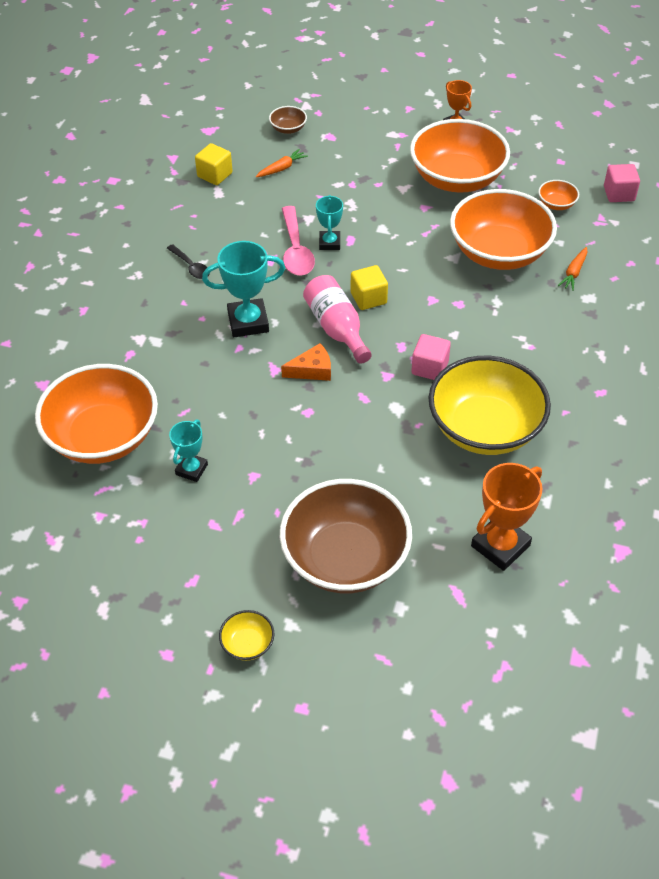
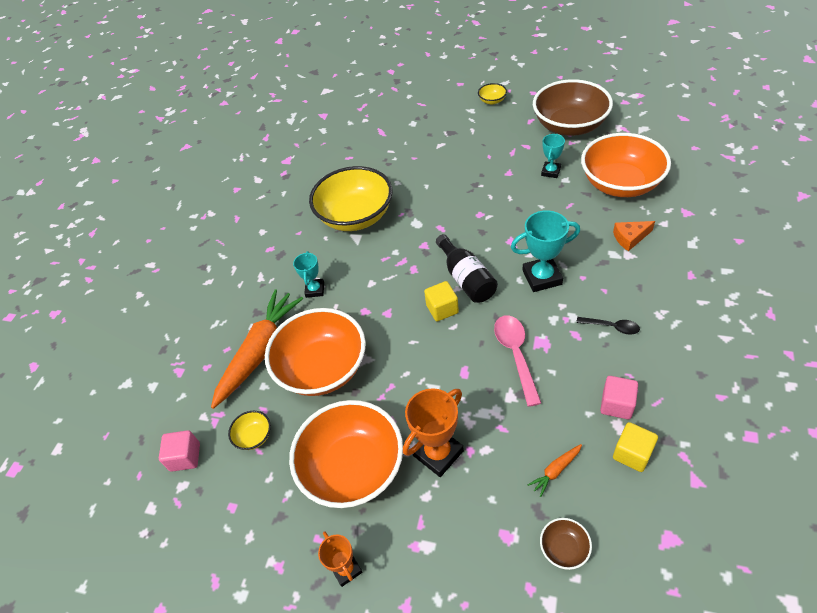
camera: 175 degrees left, 0 degrees up
(191, 266) = (612, 327): black spoon -> black spoon turned 150 degrees clockwise
(312, 370) = (481, 243): orange cheese -> orange cheese (630, 238)
(329, 243) = (484, 366): turquoise trophy -> turquoise trophy (315, 290)
(337, 328) = (466, 279): pink bottle -> black bottle
(345, 558) = (444, 140): brown bowl -> brown bowl (569, 126)
(429, 368) = (391, 254): pink cube -> pink cube (616, 405)
(500, 545) = (355, 155): orange trophy -> orange trophy (438, 453)
(556, 204) = (254, 436): orange bowl -> yellow bowl
(574, 273) = (260, 351): orange carrot -> orange carrot, size x2.43

